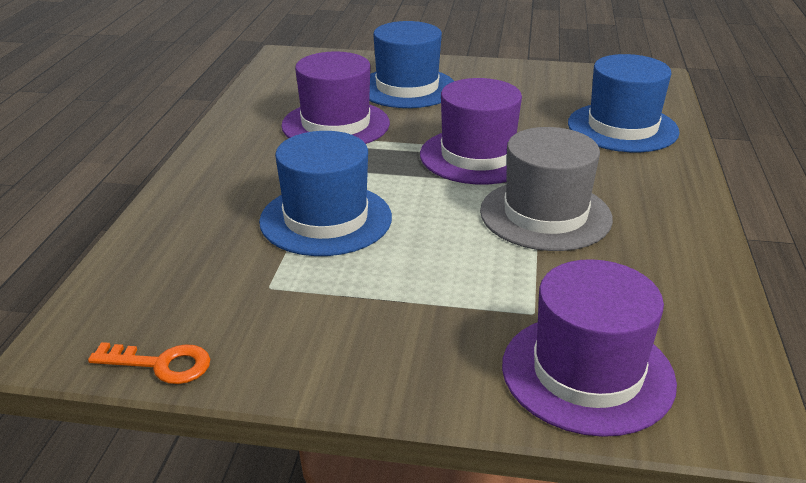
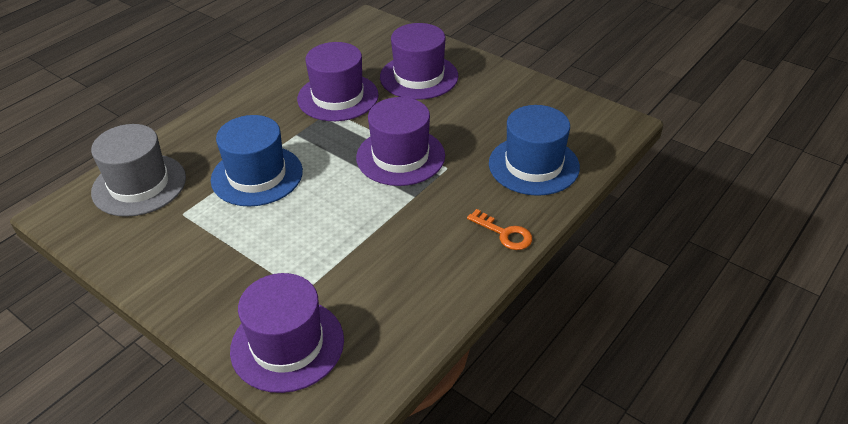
camera: 30 degrees right, 10 degrees up
(161, 364) = (90, 242): orange key -> orange key (504, 233)
(407, 88) = (419, 77): blue hat -> purple hat
(545, 215) = (390, 222): grey hat -> grey hat (139, 185)

